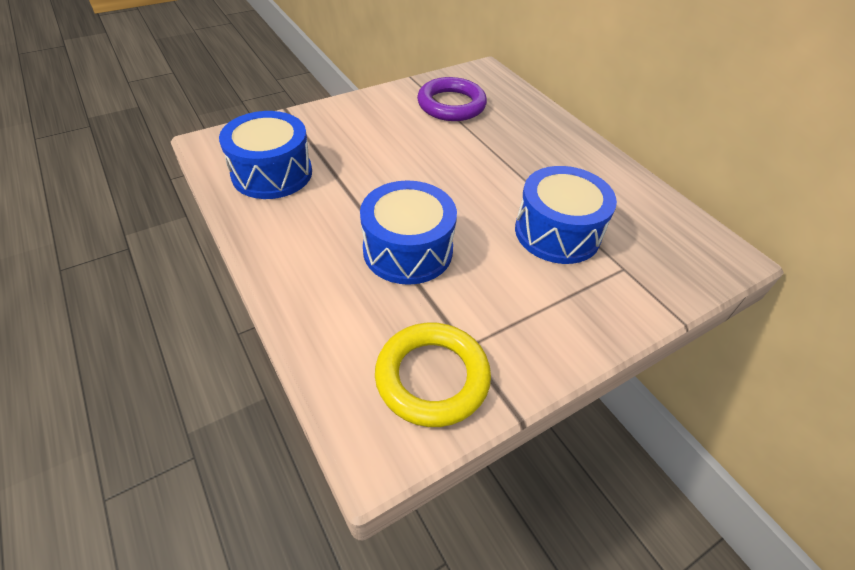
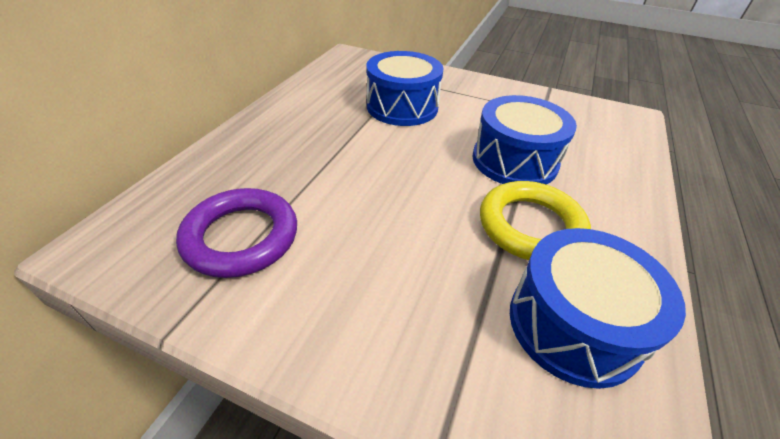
camera: 125 degrees left, 5 degrees down
(432, 377) = (577, 114): yellow ring -> yellow ring (530, 226)

